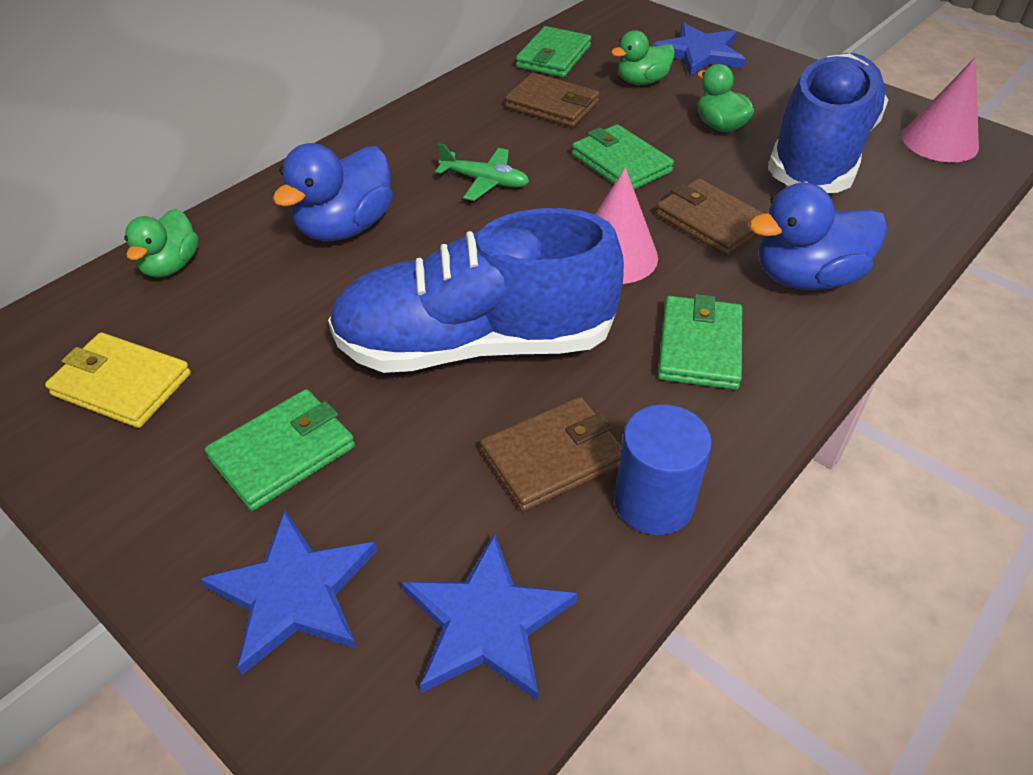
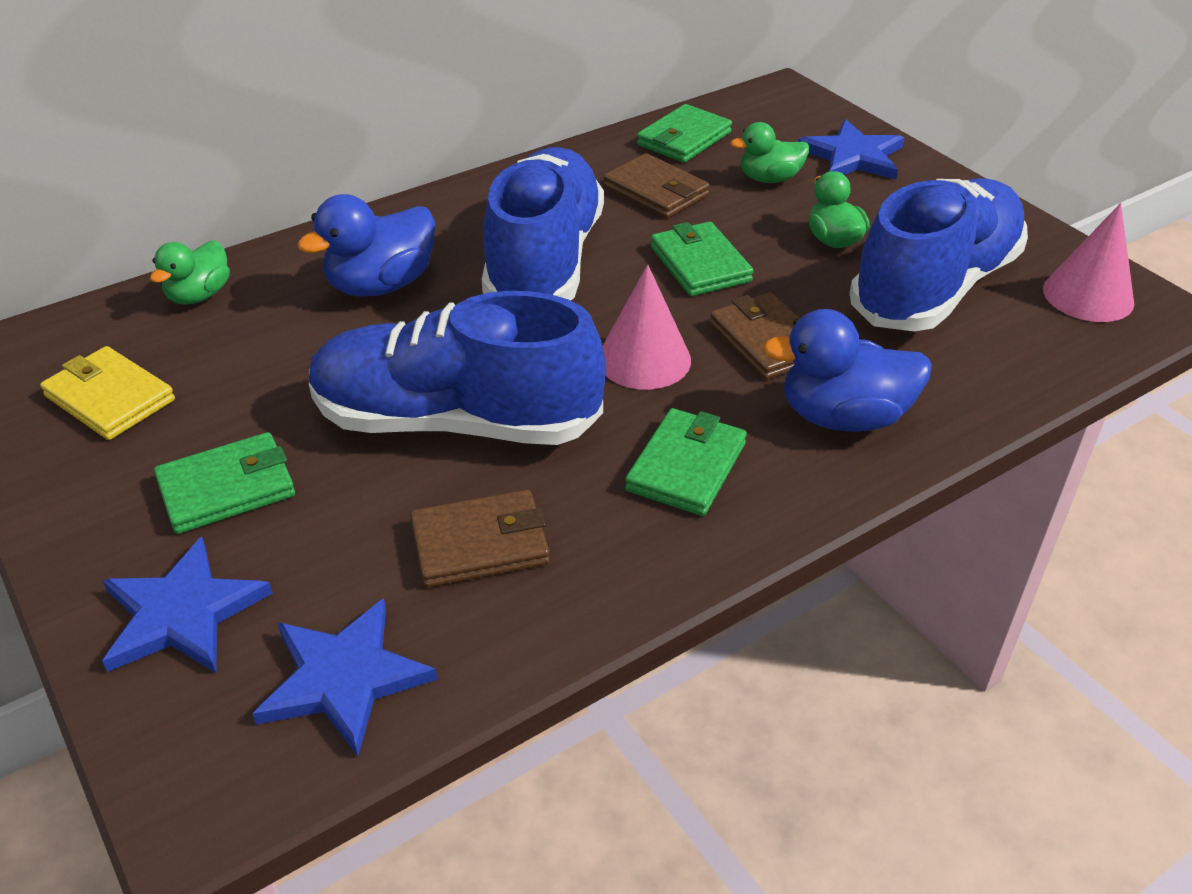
camera: 15 degrees right, 5 degrees down
(485, 181) = (544, 261): green plane -> blue shoe
(654, 502) = (559, 606): blue cylinder -> none

